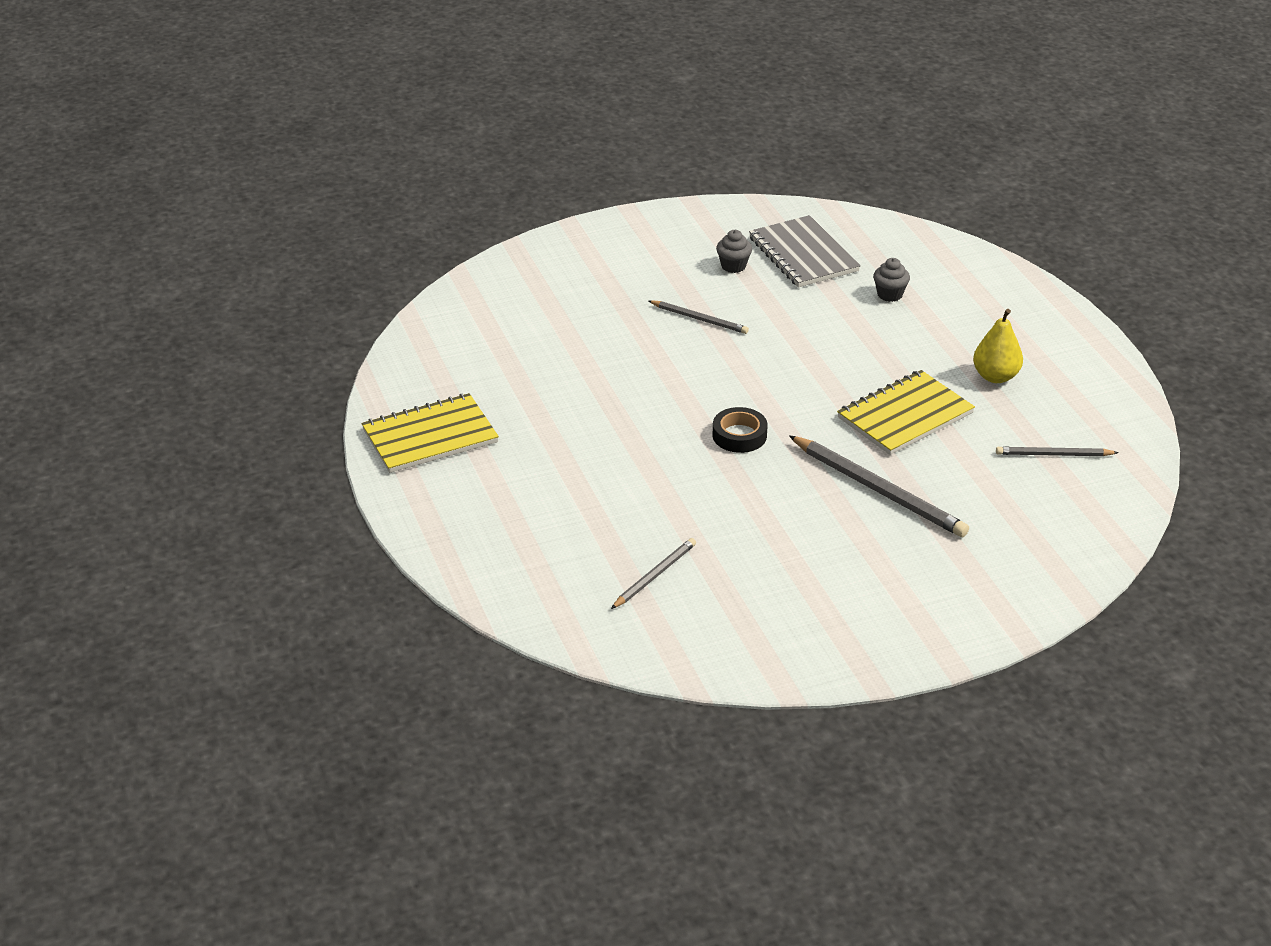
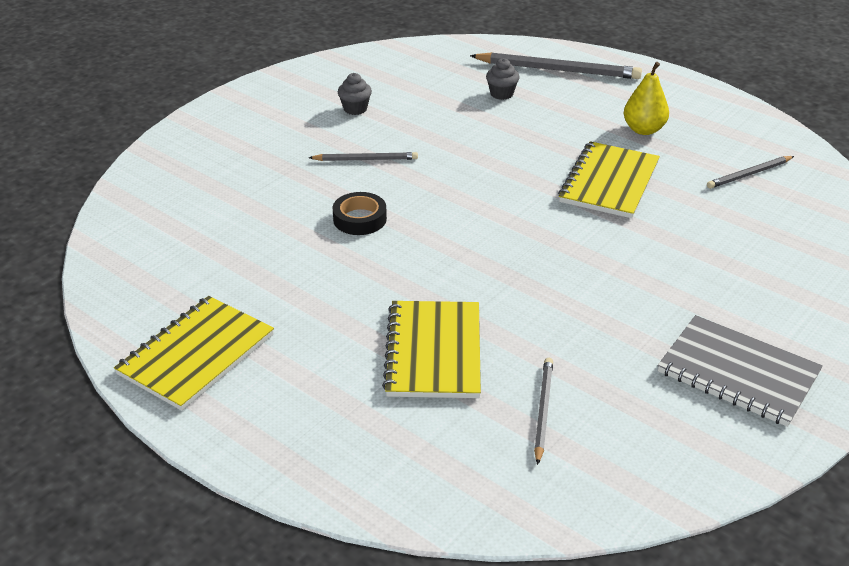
camera: 30 degrees left, 0 degrees up
(610, 501) = (433, 352): none -> yellow notebook
(739, 435) = (493, 246): black tape -> black tape (359, 219)
(803, 254) = (404, 84): grey notebook -> grey notebook (738, 373)
(879, 490) = (653, 251): grey pencil -> grey pencil (558, 70)

